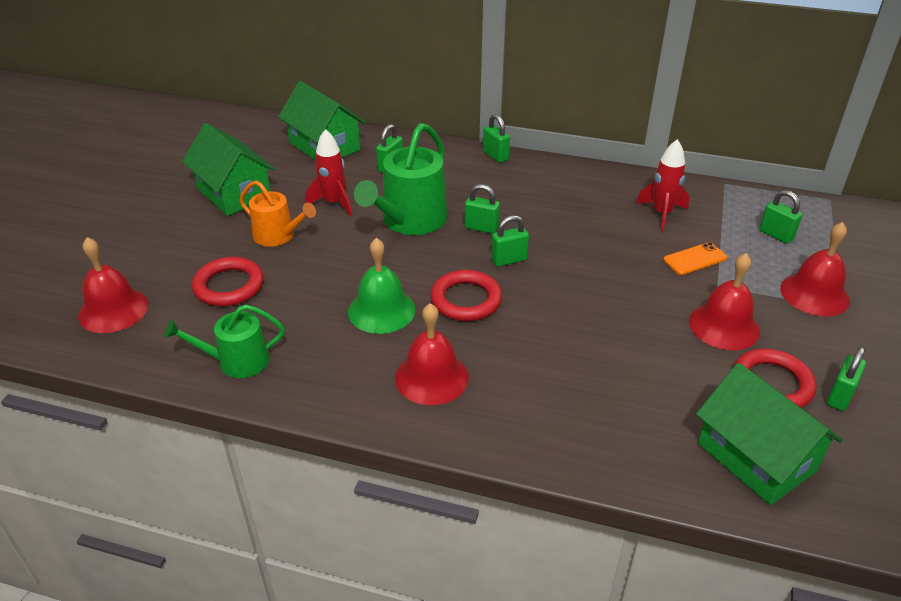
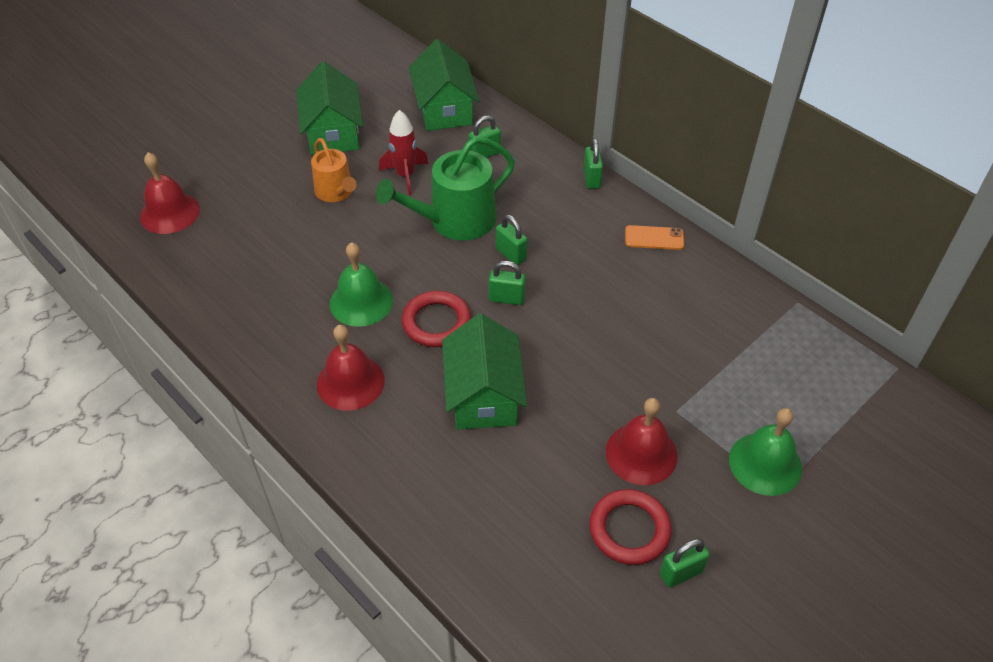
camera: 30 degrees right, 10 degrees up
(229, 286) = (264, 226): red ring -> none
(237, 361) = (222, 299): green watering can -> none
(661, 213) = (696, 310): red rocket -> none
(695, 259) = (681, 373): orange phone -> orange phone (654, 238)
(756, 457) = (548, 585): green house -> green house (484, 395)
(776, 235) = (792, 383): green padlock -> none
(814, 294) = (765, 463): red bell -> green bell

